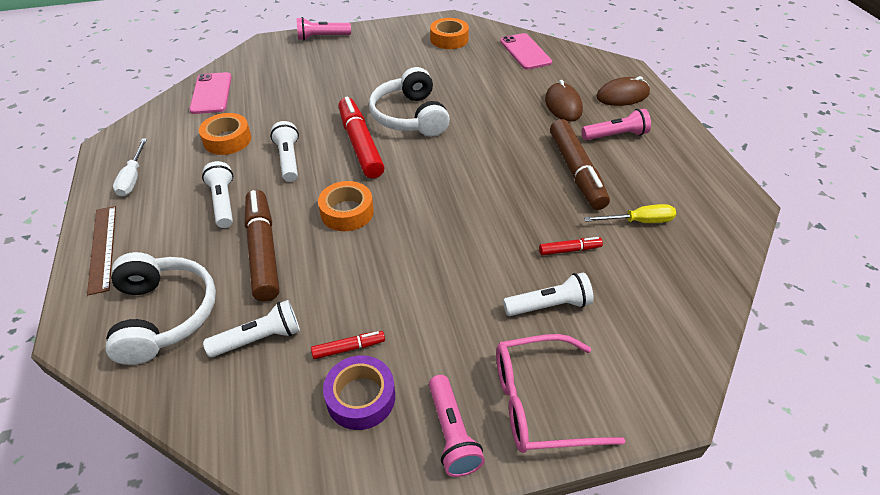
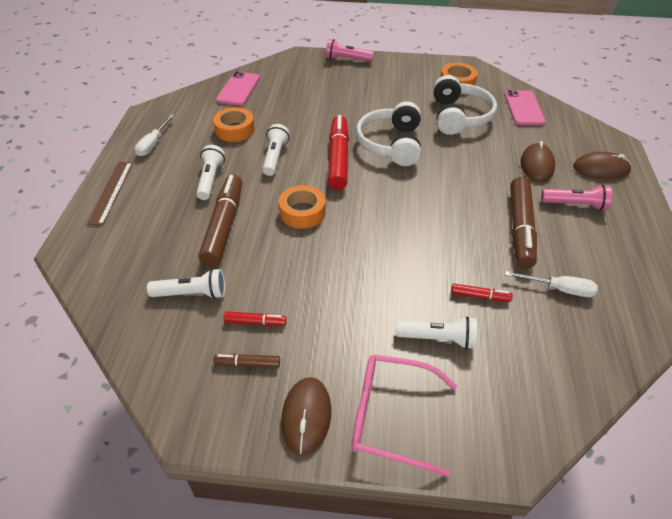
camera: 20 degrees right, 0 degrees up
(164, 315) = (132, 255): white headphones -> white headphones (459, 116)
(361, 397) = (247, 364): purple tape -> brown marker
(452, 433) = (306, 416): pink flashlight -> brown mouse
(639, 221) = (559, 289): yellow screwdriver -> white screwdriver

